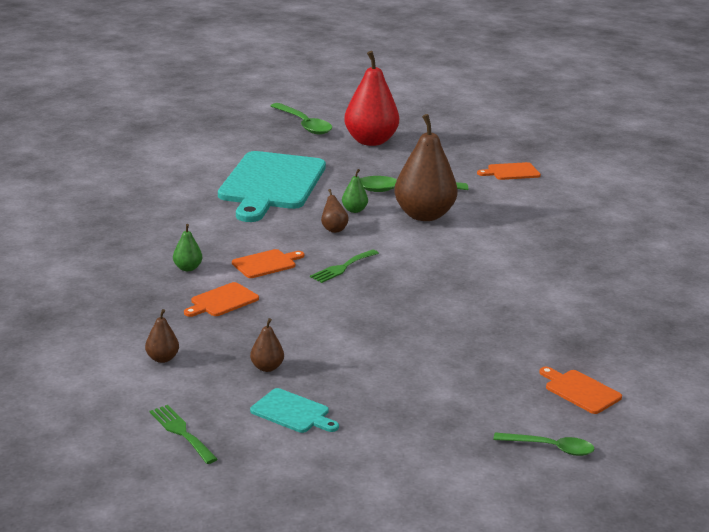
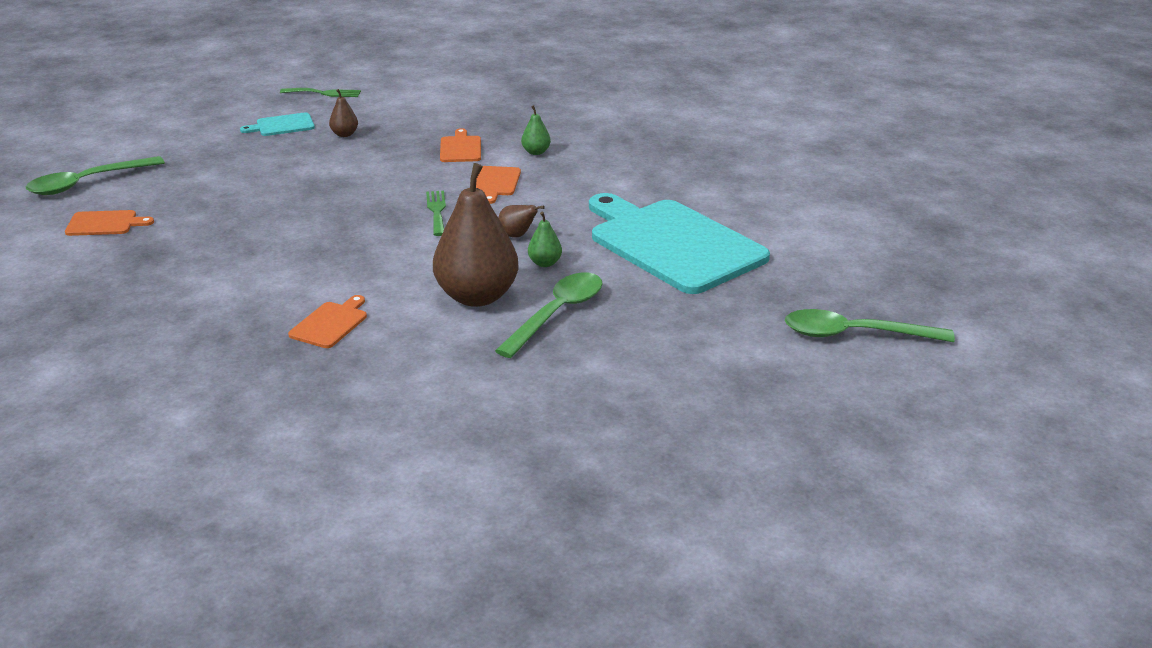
camera: 130 degrees right, 5 degrees up
(162, 358) = (414, 109): brown pear -> none
(370, 141) = (740, 360): red pear -> none
(511, 172) = (508, 422): orange cutting board -> orange cutting board (330, 323)
(550, 448) = (87, 183): green spoon -> green spoon, size x1.63

